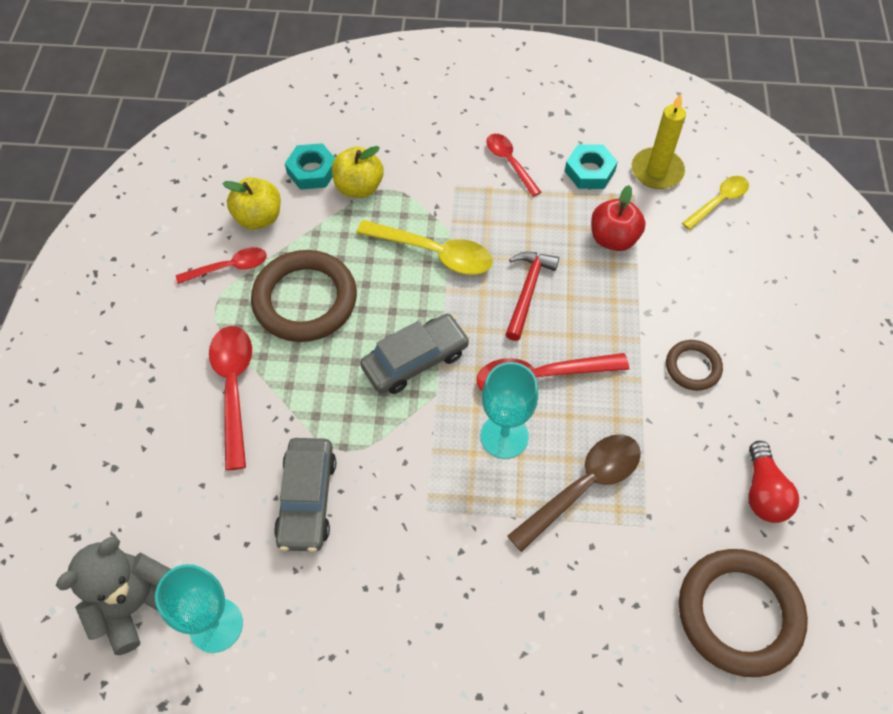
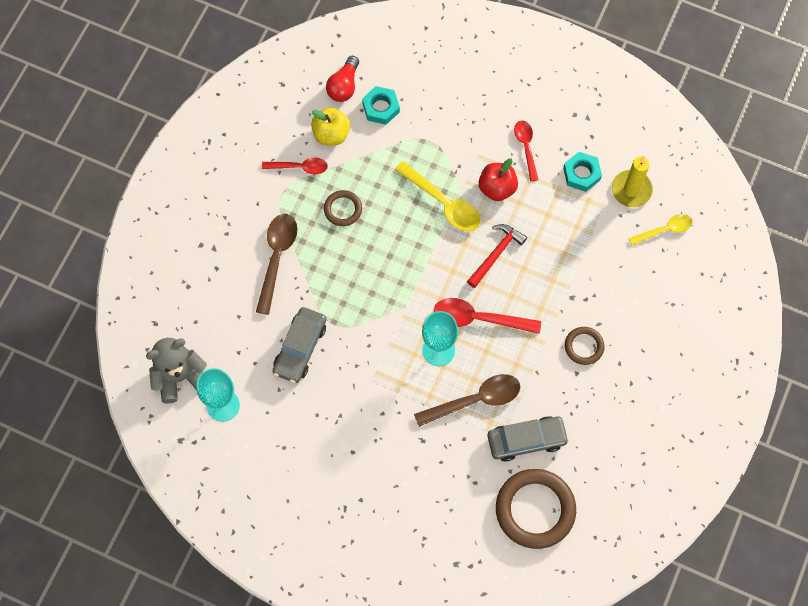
camera: 20 degrees right, 10 degrees up
(233, 388) = (276, 258): red spoon -> brown spoon
(305, 300) = (343, 209): brown ring -> brown ring, size x0.51
(359, 187) = (409, 132): yellow apple -> none
(415, 360) = (401, 278): grey car -> grey car (526, 440)
(613, 238) = (574, 234): red apple -> red apple (497, 188)
(763, 492) = (588, 444): red light bulb -> red light bulb (344, 86)

